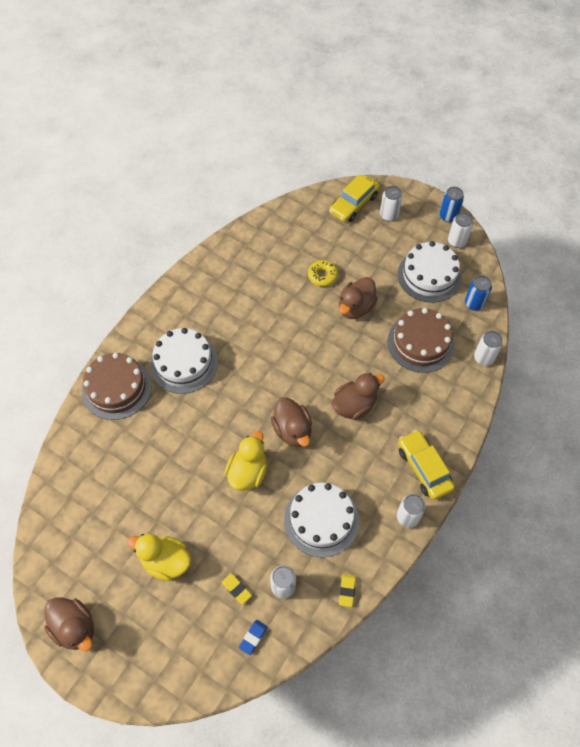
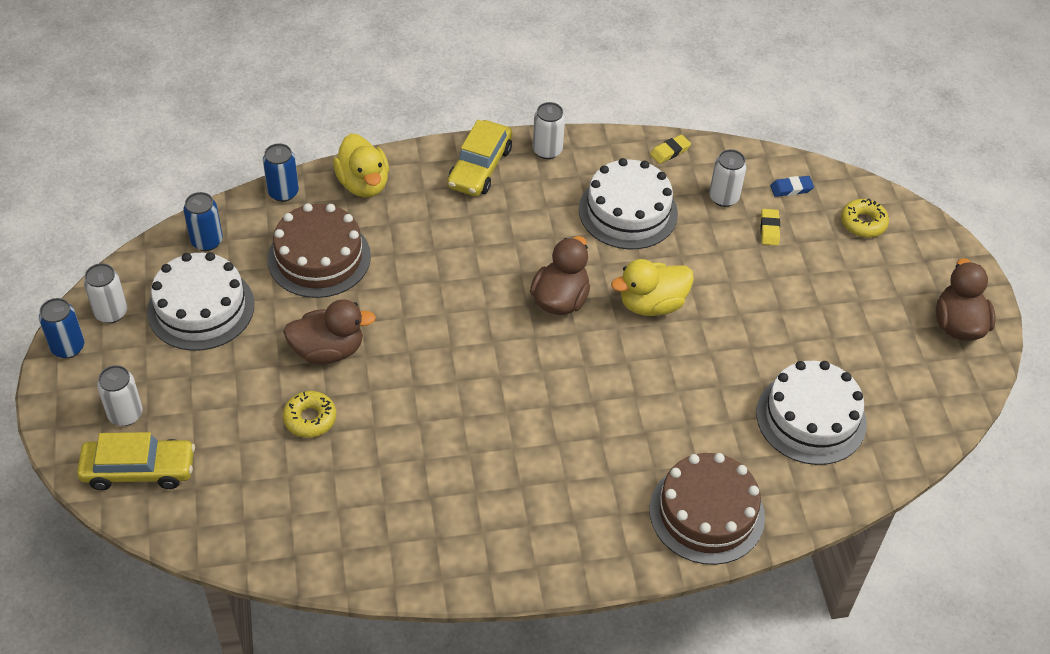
camera: 135 degrees left, 10 degrees down
(165, 561) = (817, 303): yellow duck -> yellow duck (363, 184)
(184, 363) = (596, 470): white cake -> white cake (811, 418)
(188, 654) = (863, 223): none -> yellow donut
(354, 405) = (469, 266): brown duck -> none
(483, 358) = (283, 192): white can -> blue can

